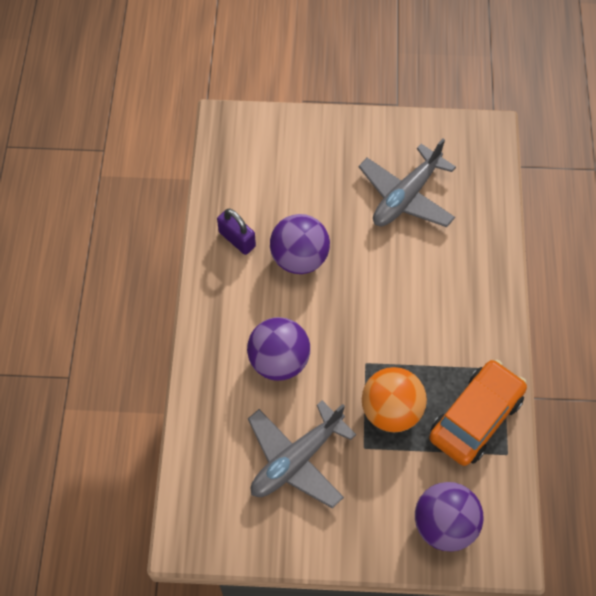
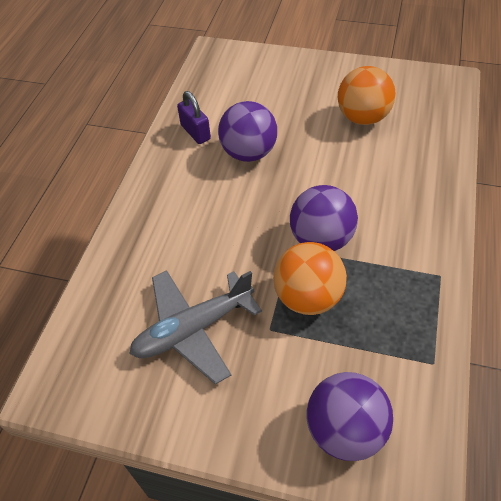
camera: 15 degrees right, 10 degrees down
(279, 361) = (203, 234): purple ball -> purple ball (321, 239)
(406, 196) = (362, 118): grey plane -> orange ball
(475, 417) = (401, 319): orange car -> none

